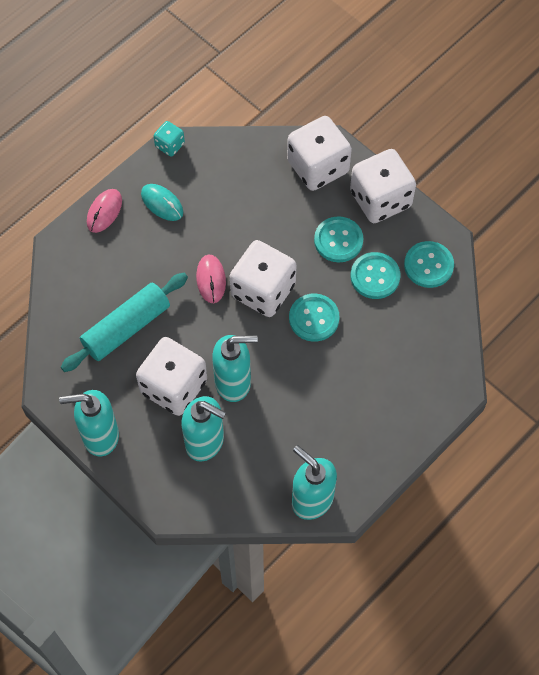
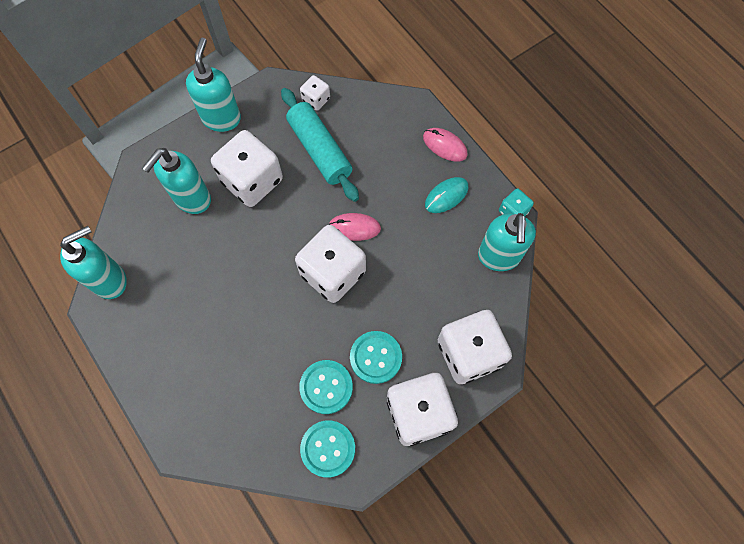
camera: 100 degrees right, 5 degrees up
(63, 343) = (316, 99): none -> white dice
(233, 382) = (243, 231): turquoise soap dispenser -> turquoise soap dispenser (498, 257)
(314, 318) = (292, 316): turquoise button -> none

